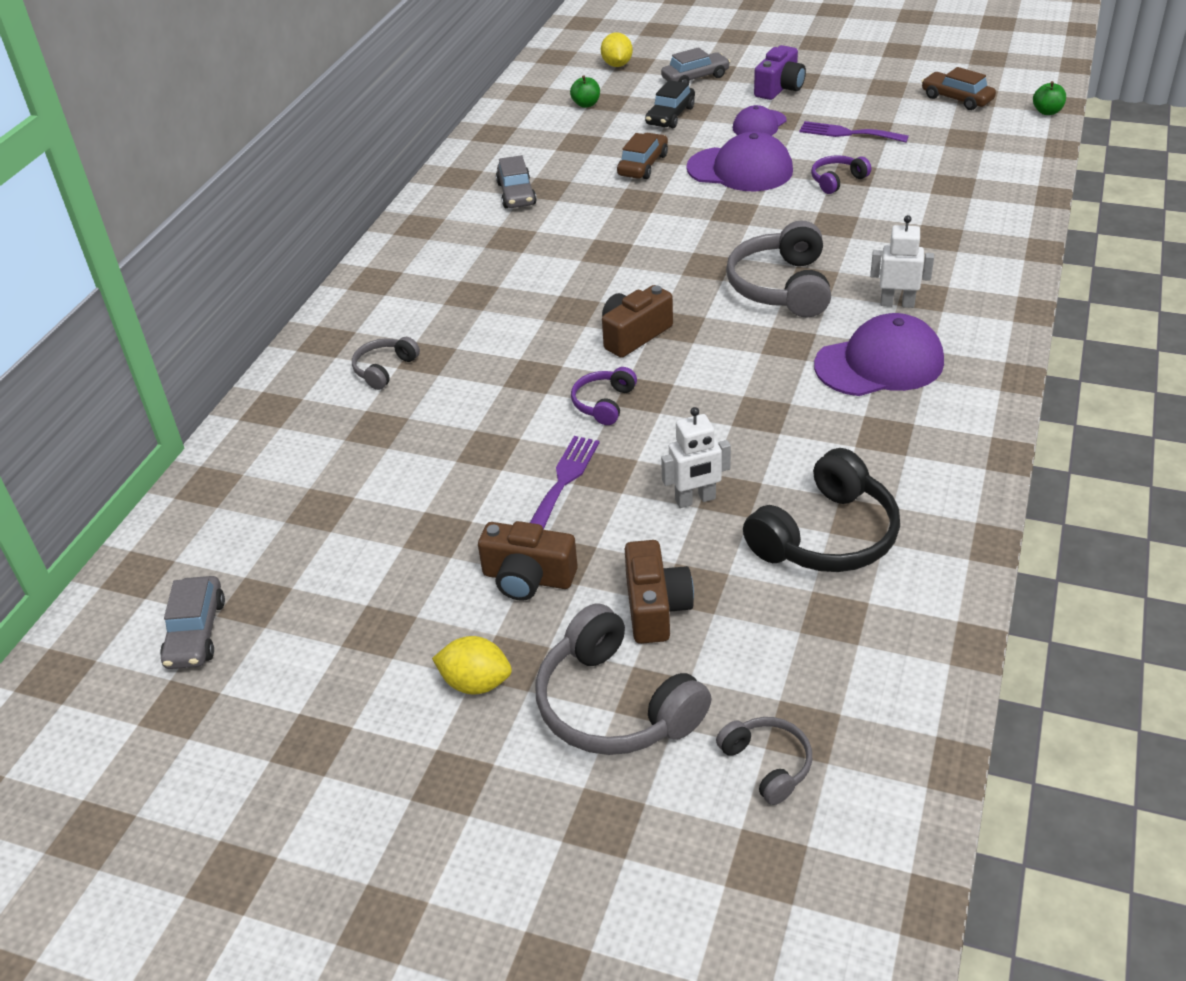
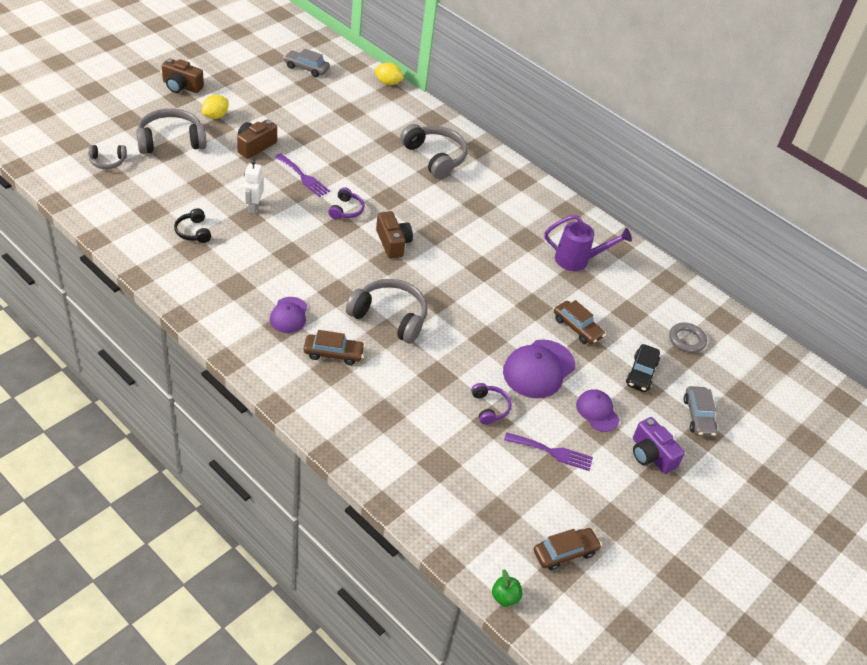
camera: 105 degrees right, 5 degrees up
(384, 369) = (435, 157): grey headphones -> grey headphones, size x1.88
(516, 194) = (578, 260): grey car -> purple watering can
(586, 104) = (686, 340): green apple -> grey ring
(604, 403) = (346, 210): purple headphones -> purple headphones turned 60 degrees clockwise
(617, 65) = (746, 384): yellow lemon -> yellow lemon (388, 83)
(655, 608) = (205, 169): brown camera -> brown camera (181, 86)
(670, 116) = (641, 373): black car -> black car turned 120 degrees counterclockwise
(826, 536) = (193, 232): black headphones -> black headphones, size x0.53
(848, 133) = (552, 452): purple fork -> purple fork turned 60 degrees clockwise
(879, 363) = (289, 315): purple cap -> purple cap, size x0.60
(897, 303) = (333, 353): white robot -> brown car

